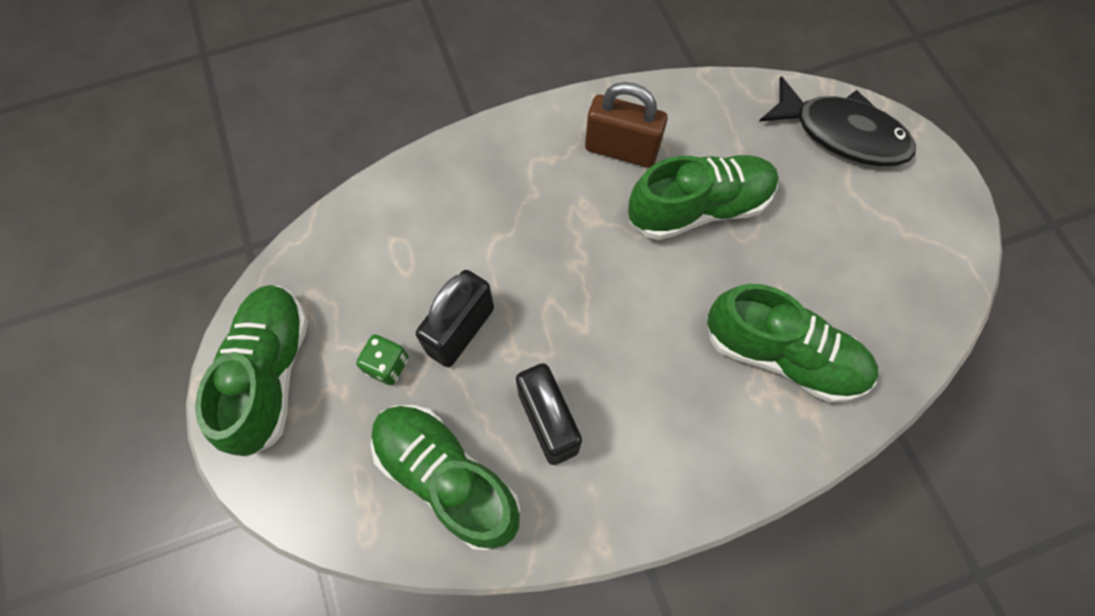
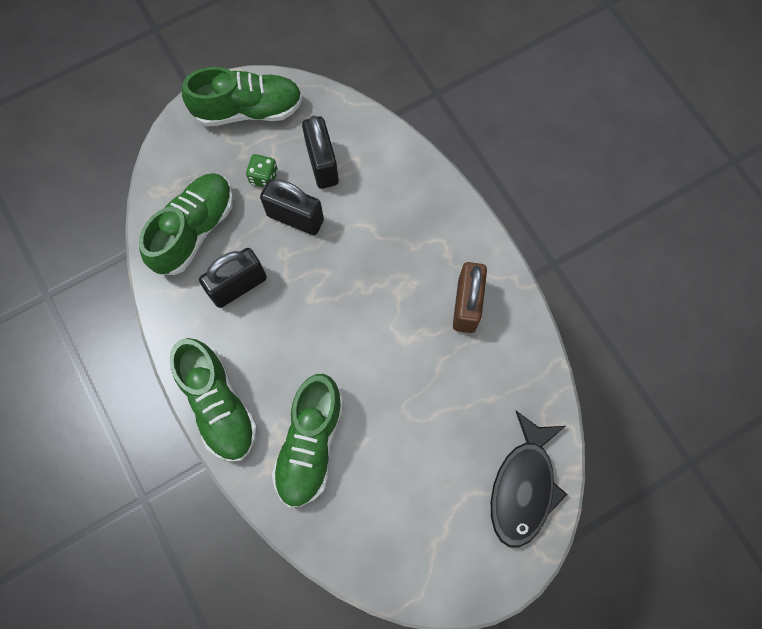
camera: 80 degrees right, 5 degrees up
(388, 284) = (322, 164): none -> black padlock
(698, 208) = (424, 371): green shoe -> green shoe (219, 404)

